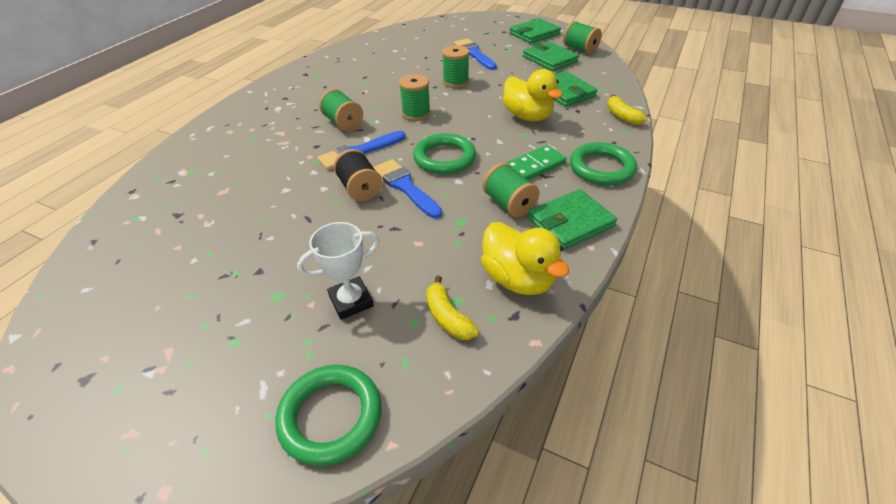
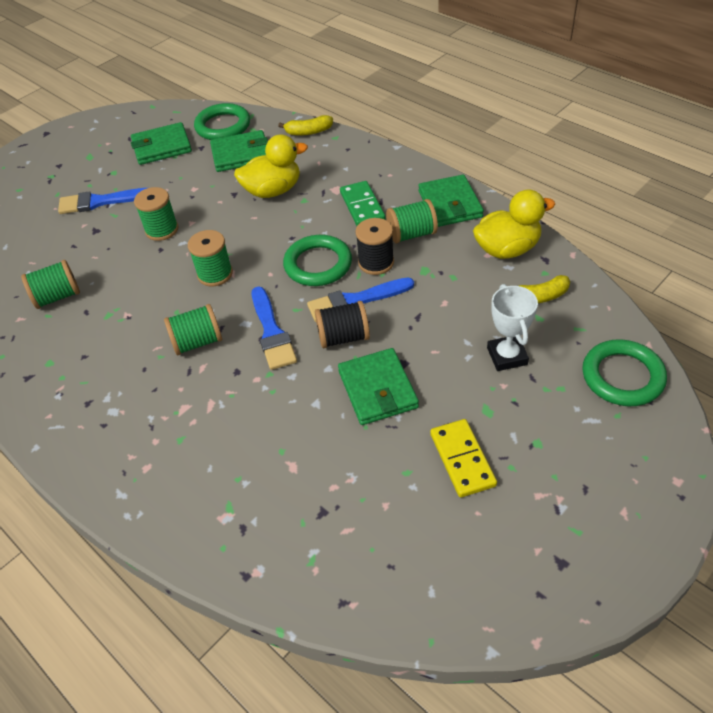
camera: 70 degrees left, 5 degrees up
(218, 287) = (462, 459): none -> yellow domino
(459, 189) = (376, 262): none -> black spool
(534, 34) = (88, 143): green wallet -> green wallet (377, 389)
(580, 49) = (155, 120): green spool -> green spool (57, 297)
(601, 168) = (383, 167): green ring -> green ring (223, 126)

